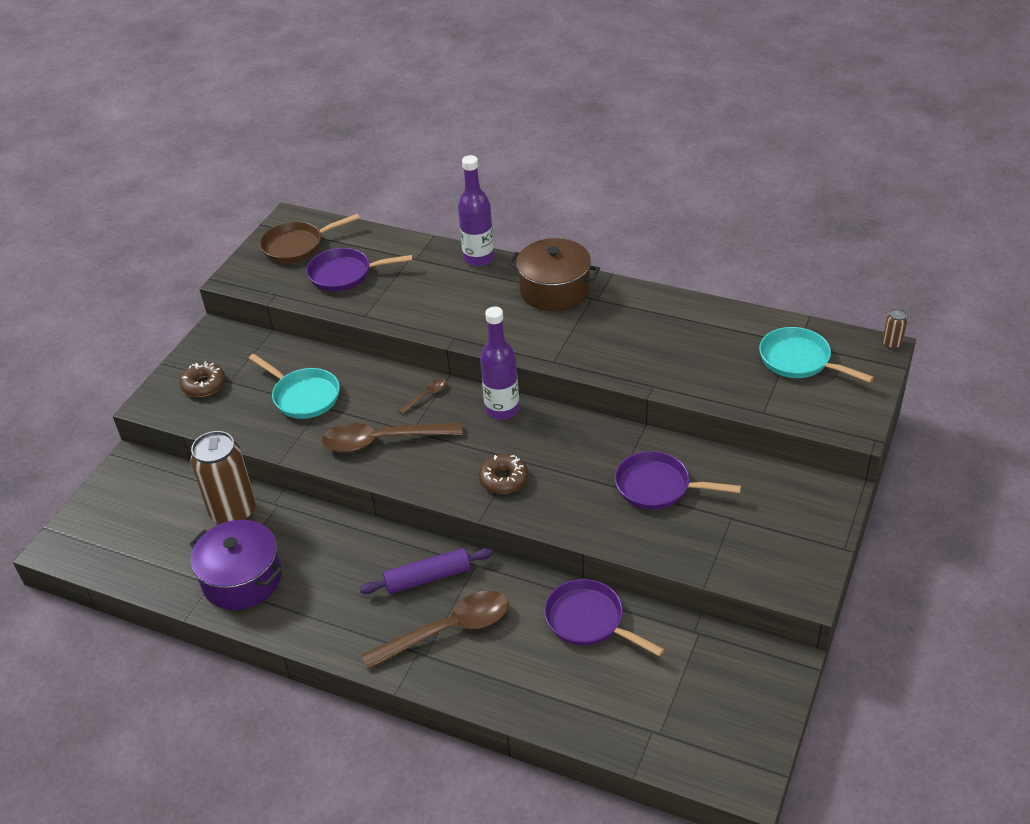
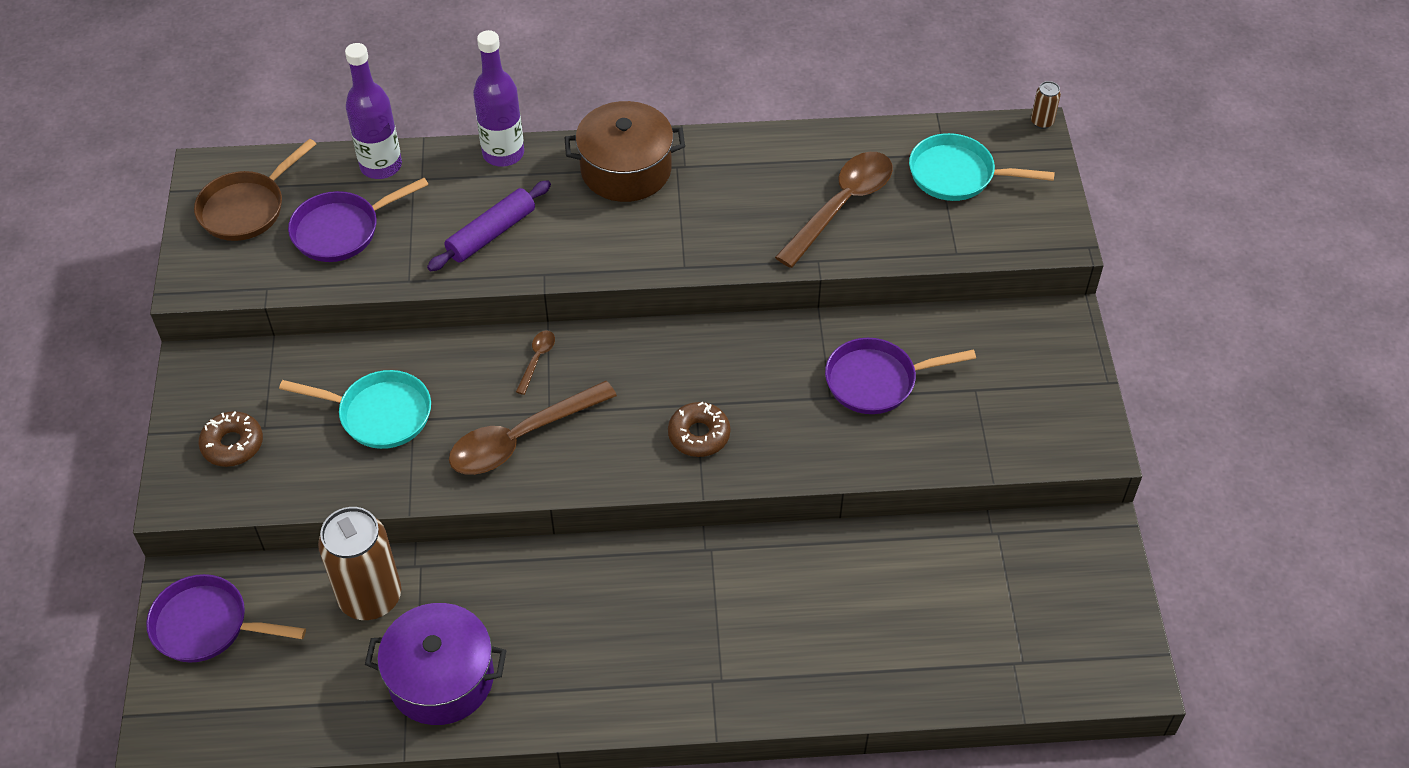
camera: 30 degrees left, 10 degrees up
(428, 578) = (666, 587): purple rolling pin -> purple rolling pin (491, 234)
(448, 630) = (729, 641): brown spoon -> brown spoon (841, 206)
(502, 410) = (641, 346): purple bottle -> purple bottle (381, 166)
(589, 620) = (876, 566): purple pan -> purple pan (207, 625)

